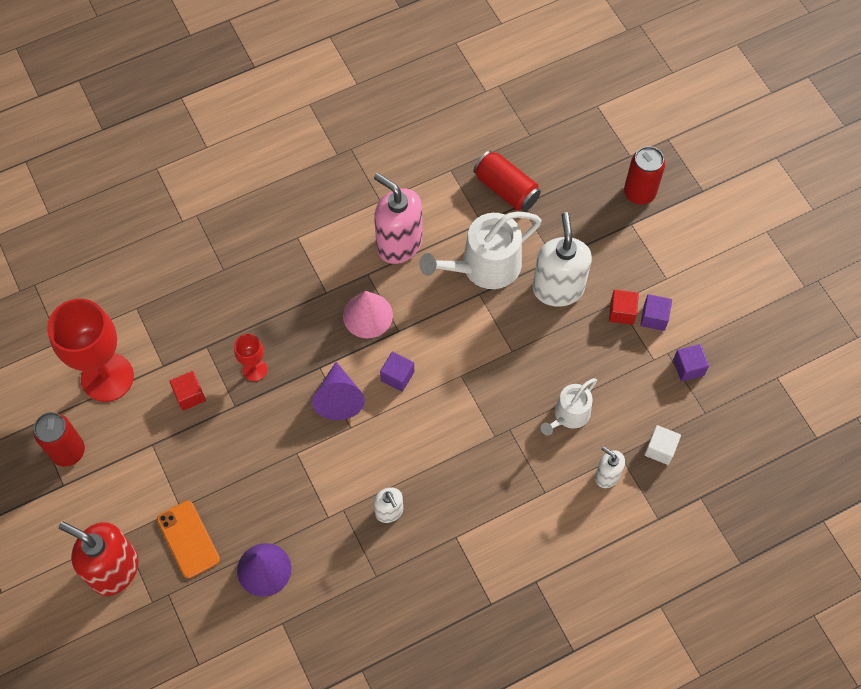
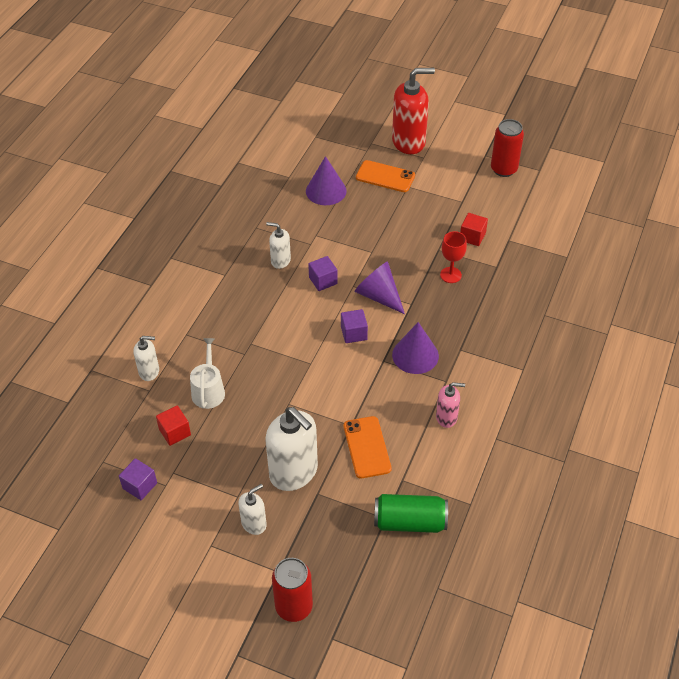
camera: 140 degrees right, 15 degrees down
(107, 377) = (532, 213): red goblet -> none
(367, 315) = (415, 355): pink cone -> purple cone
(399, 244) = (446, 417): pink soap dispenser -> pink soap dispenser, size x0.53
(484, 266) = (367, 447): white watering can -> orange phone
(506, 189) = (409, 522): red can -> green can
(621, 271) = (254, 523): none -> white soap dispenser
(622, 312) = (227, 490): red cube -> red cube (175, 432)
(654, 317) = (197, 505): purple cube -> purple cube (323, 280)
(660, 449) = (121, 413): white cube -> none

